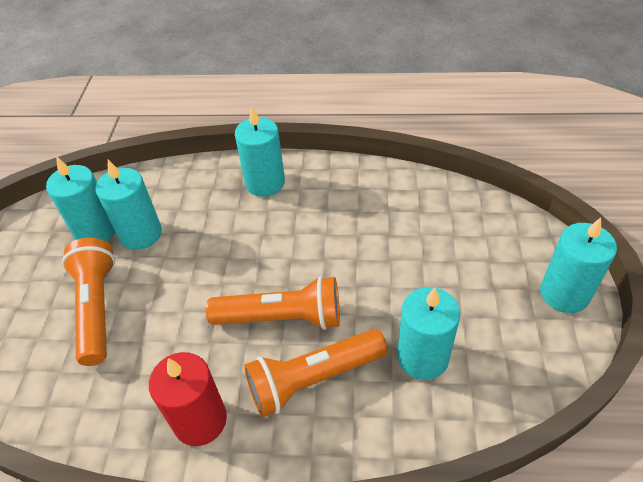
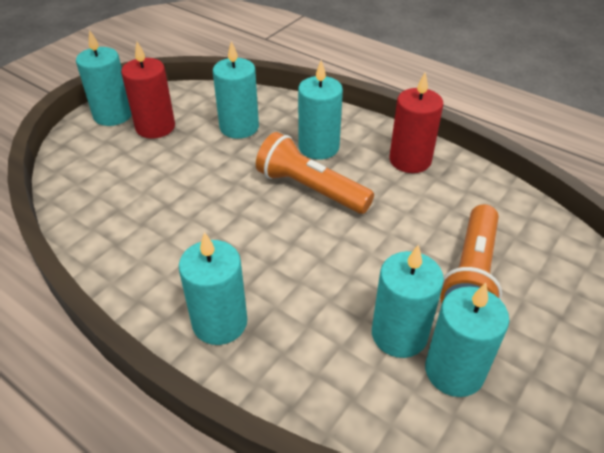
camera: 150 degrees left, 5 degrees down
(313, 379) = (318, 147): orange flashlight -> turquoise candle
(503, 304) = (155, 127): none -> red candle

